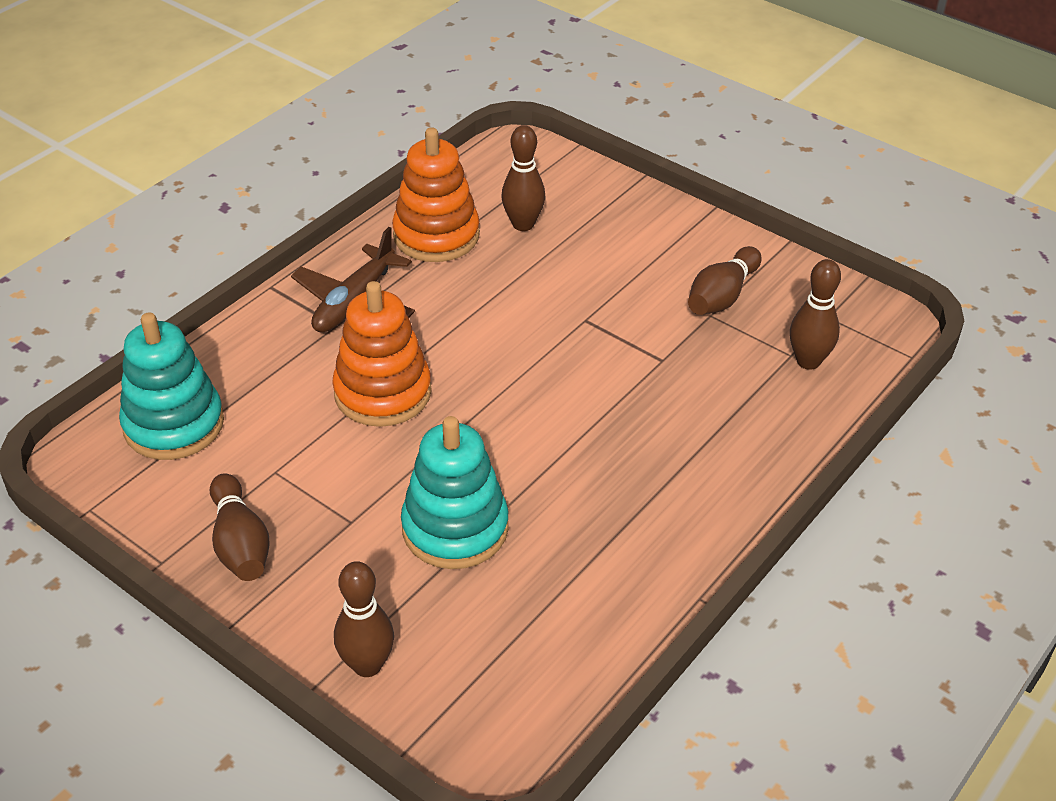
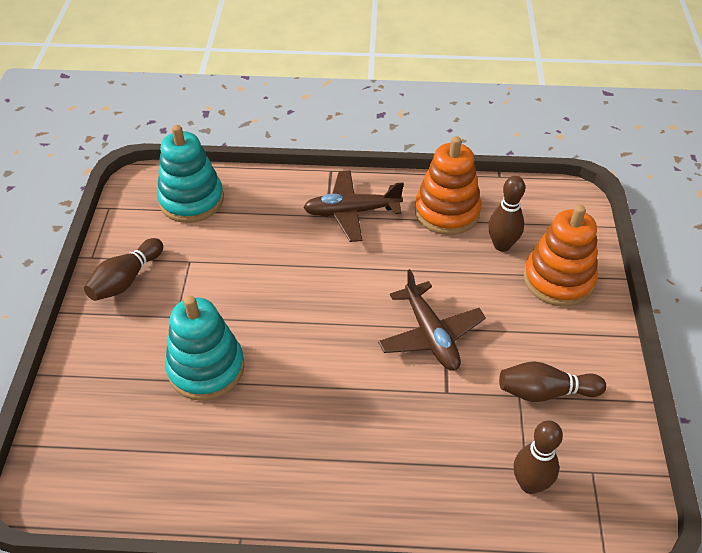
camera: 55 degrees right, 5 degrees up
(367, 665) = (74, 389): brown bowling pin -> none
(383, 392) = (289, 269): orange stacking toy -> orange stacking toy (558, 279)
(584, 333) = (430, 335): none -> brown plane

